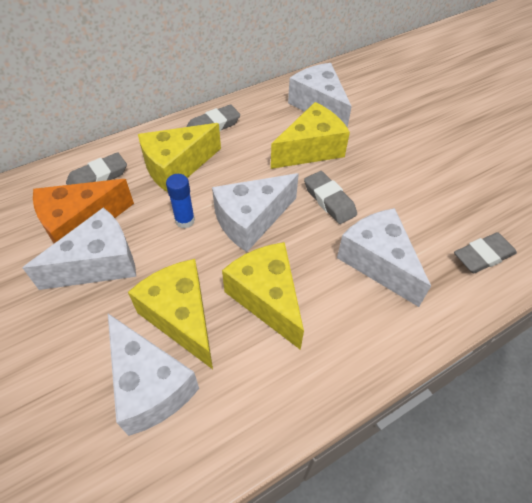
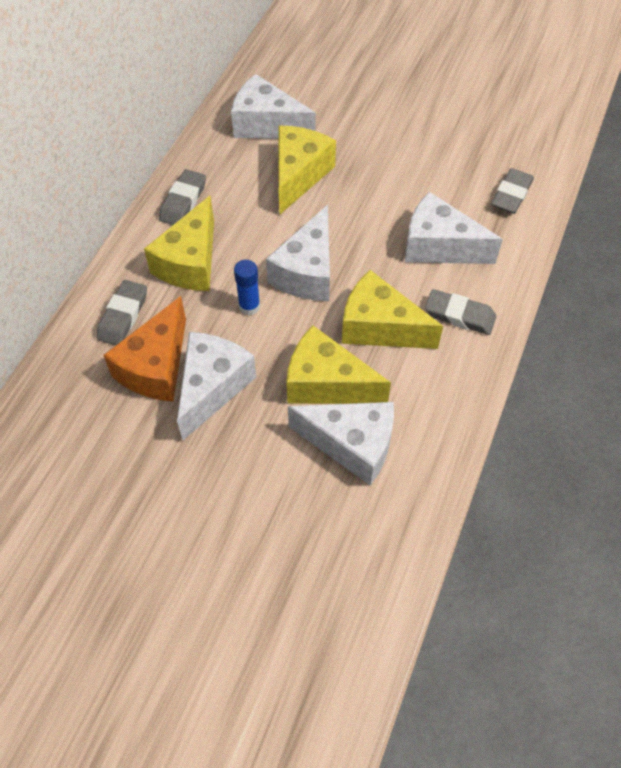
camera: 35 degrees left, 5 degrees up
(329, 200) = (357, 215): grey eraser -> grey eraser (459, 315)

